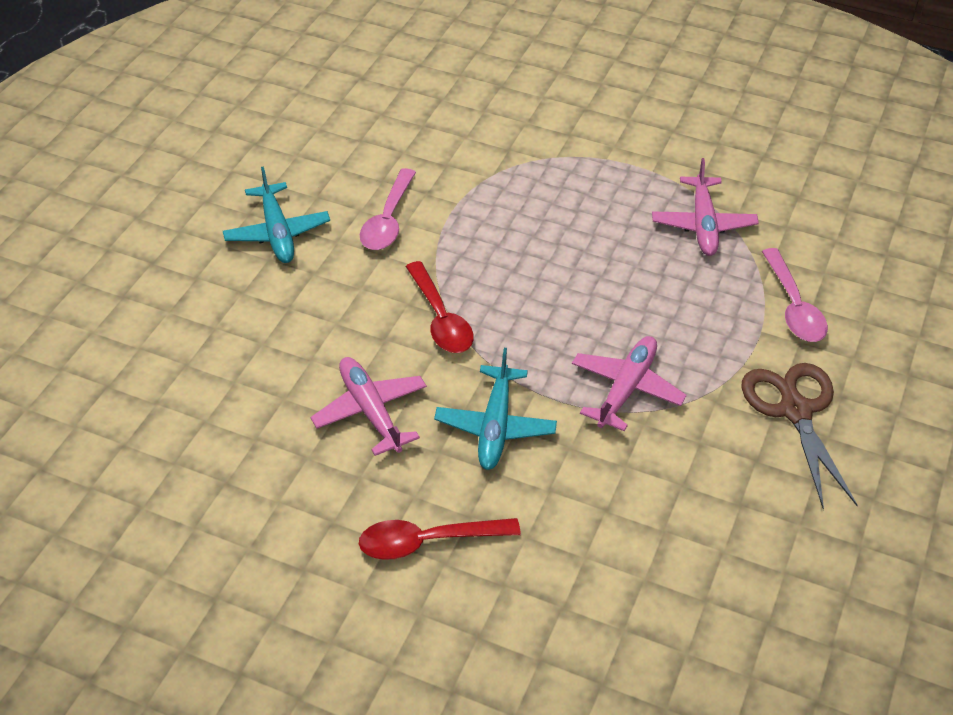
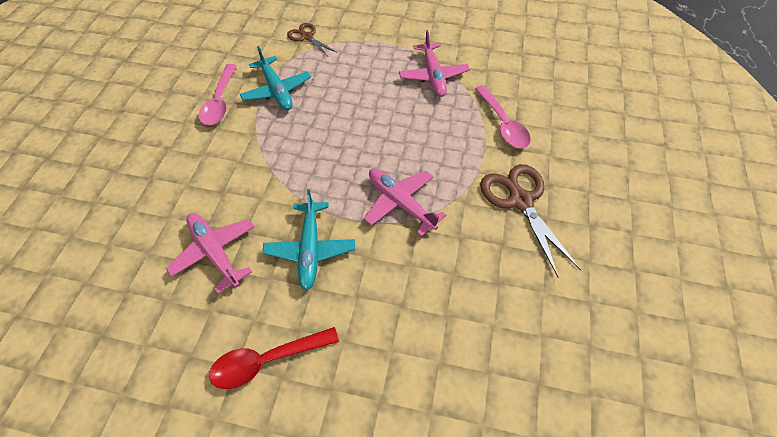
camera: 10 degrees left, 10 degrees up
(277, 232) = (140, 121): turquoise plane -> turquoise plane (277, 90)
(440, 319) = (262, 169): red spoon -> none
(522, 143) = (307, 37): none -> brown scissors
(626, 389) = (401, 203): pink plane -> pink plane turned 60 degrees counterclockwise

